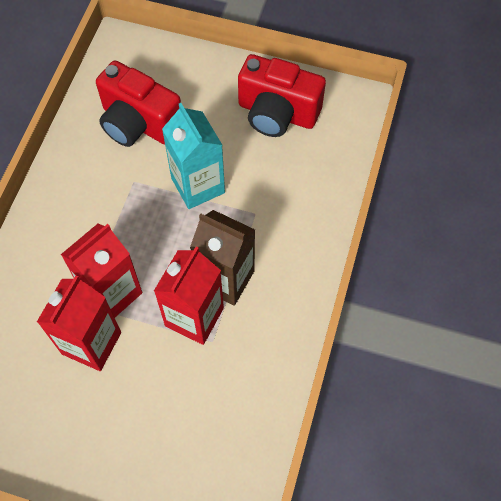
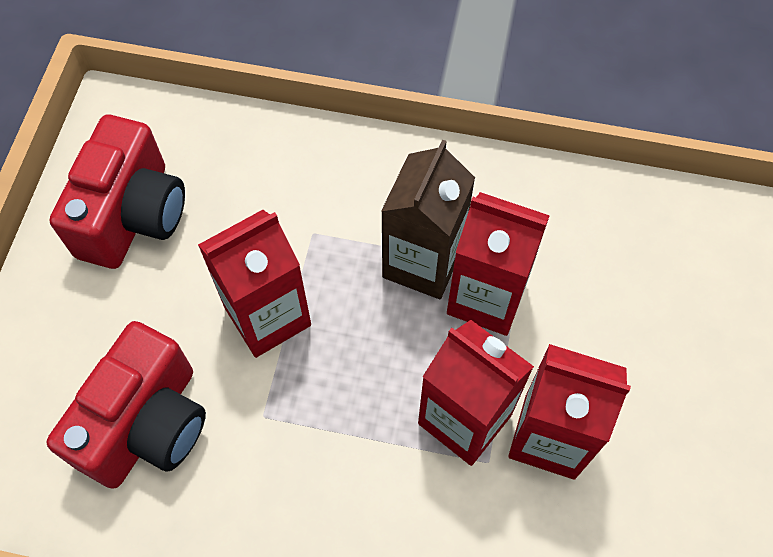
camera: 95 degrees left, 0 degrees up
(198, 185) = (267, 316): turquoise carton -> red carton

